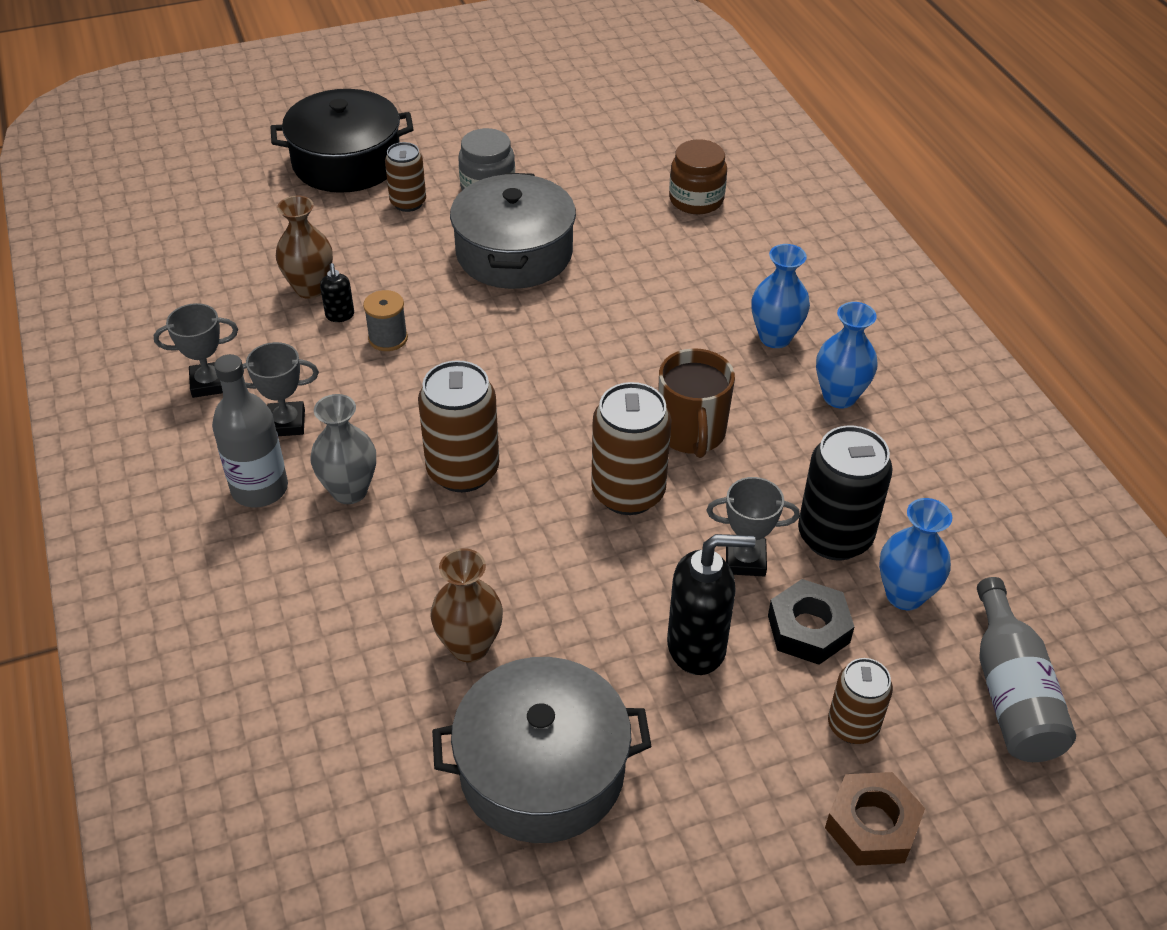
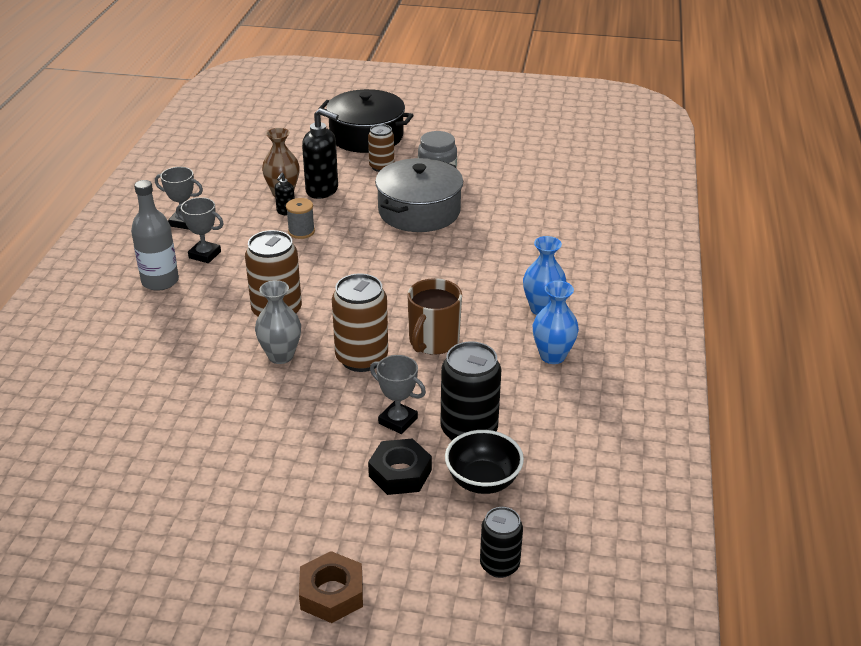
camera: 30 degrees right, 10 degrees down
(349, 491) = (205, 299): grey vase -> grey vase (281, 356)
(469, 646) = (193, 399): brown vase -> none
(542, 770) = (171, 477): grey pot -> none
(696, 200) = (566, 217): brown jar -> none
(697, 647) = (321, 454): black soap dispenser -> black soap dispenser (322, 191)
(853, 726) = (374, 536): brown can -> none
(904, 595) = (483, 481): blue vase -> black bowl
(1011, 693) = (499, 565): grey bottle -> black can

